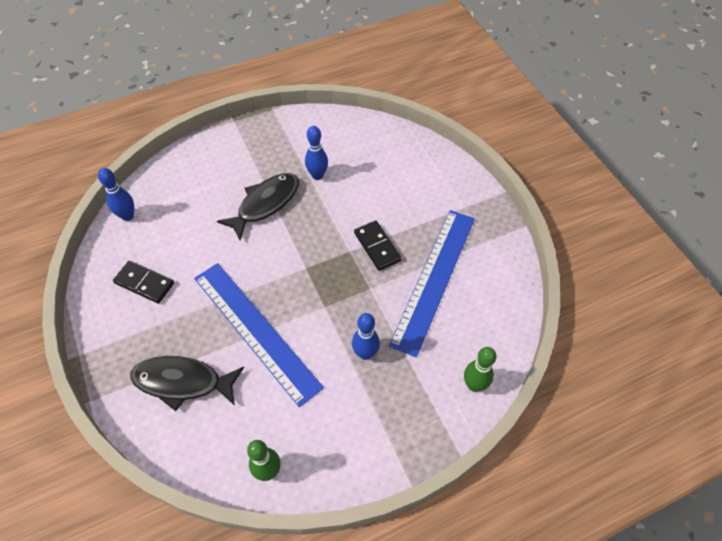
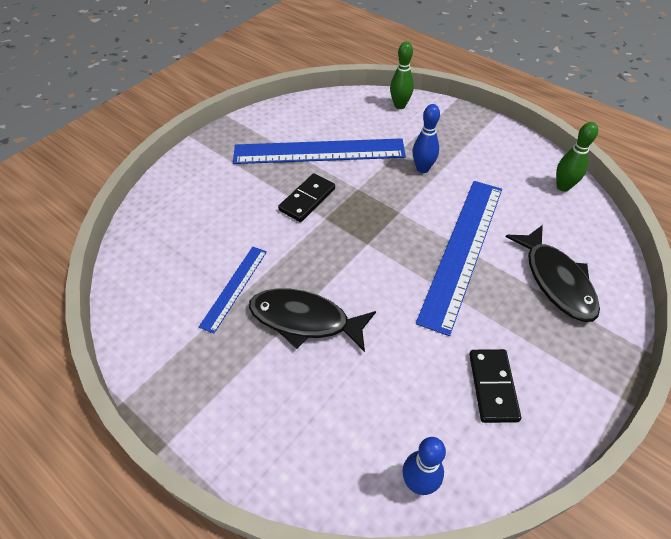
camera: 115 degrees left, 5 degrees down
(317, 175) = (234, 287): blue bowling pin -> blue ruler

